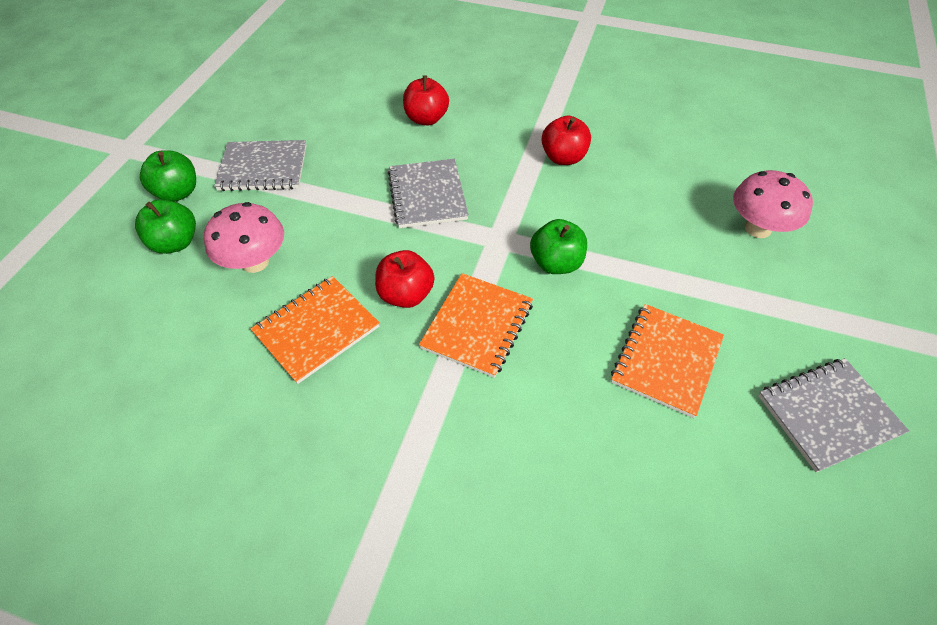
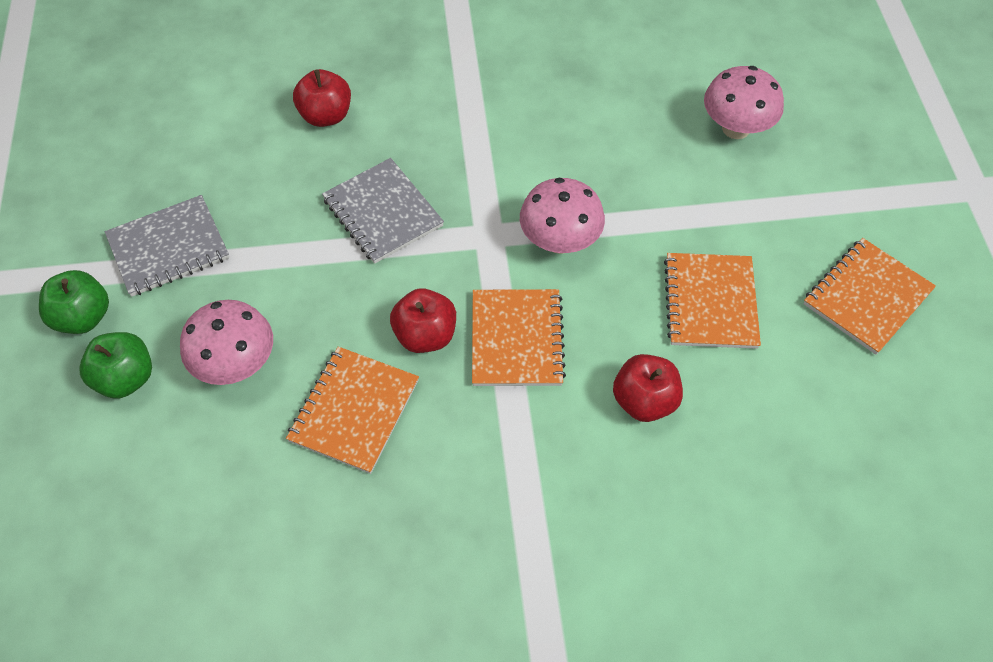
camera: 25 degrees left, 5 degrees up
(556, 263) = (560, 241): green apple -> pink mushroom
(563, 157) = (506, 113): red apple -> red apple (644, 401)
(828, 415) = (867, 297): grey notebook -> orange notebook

